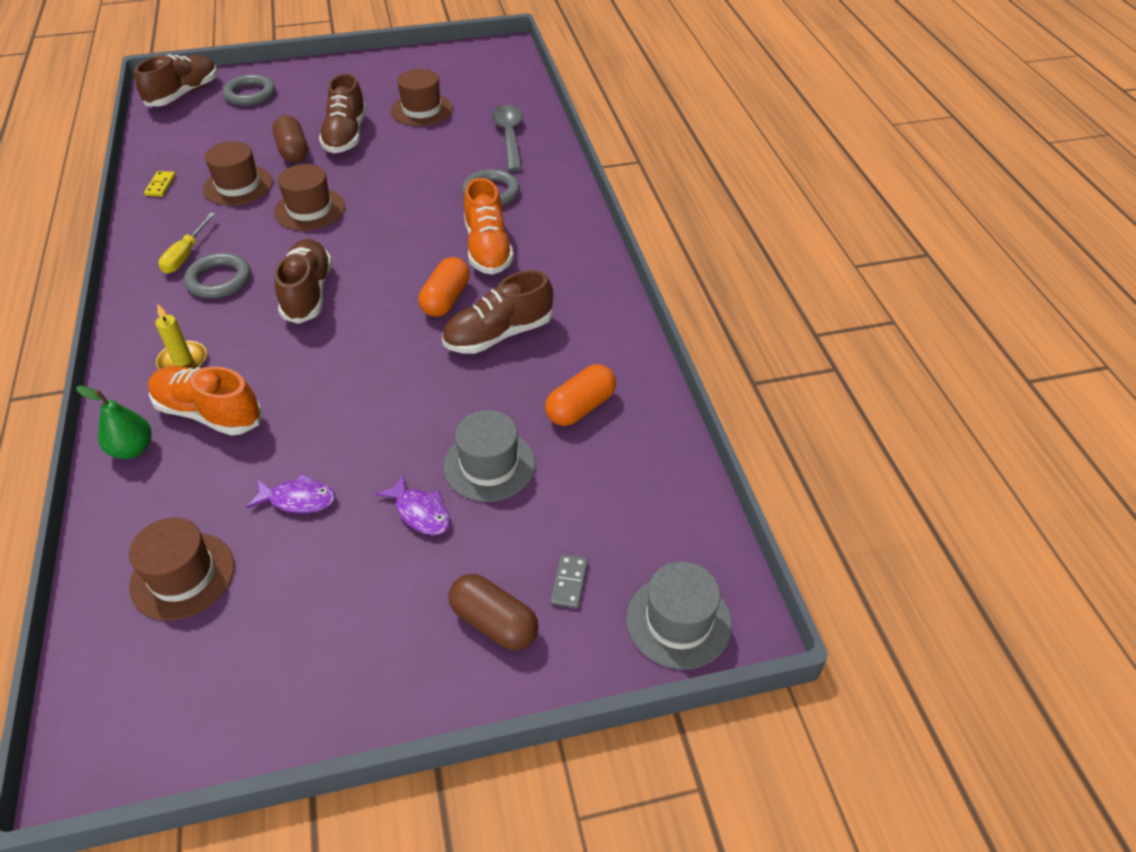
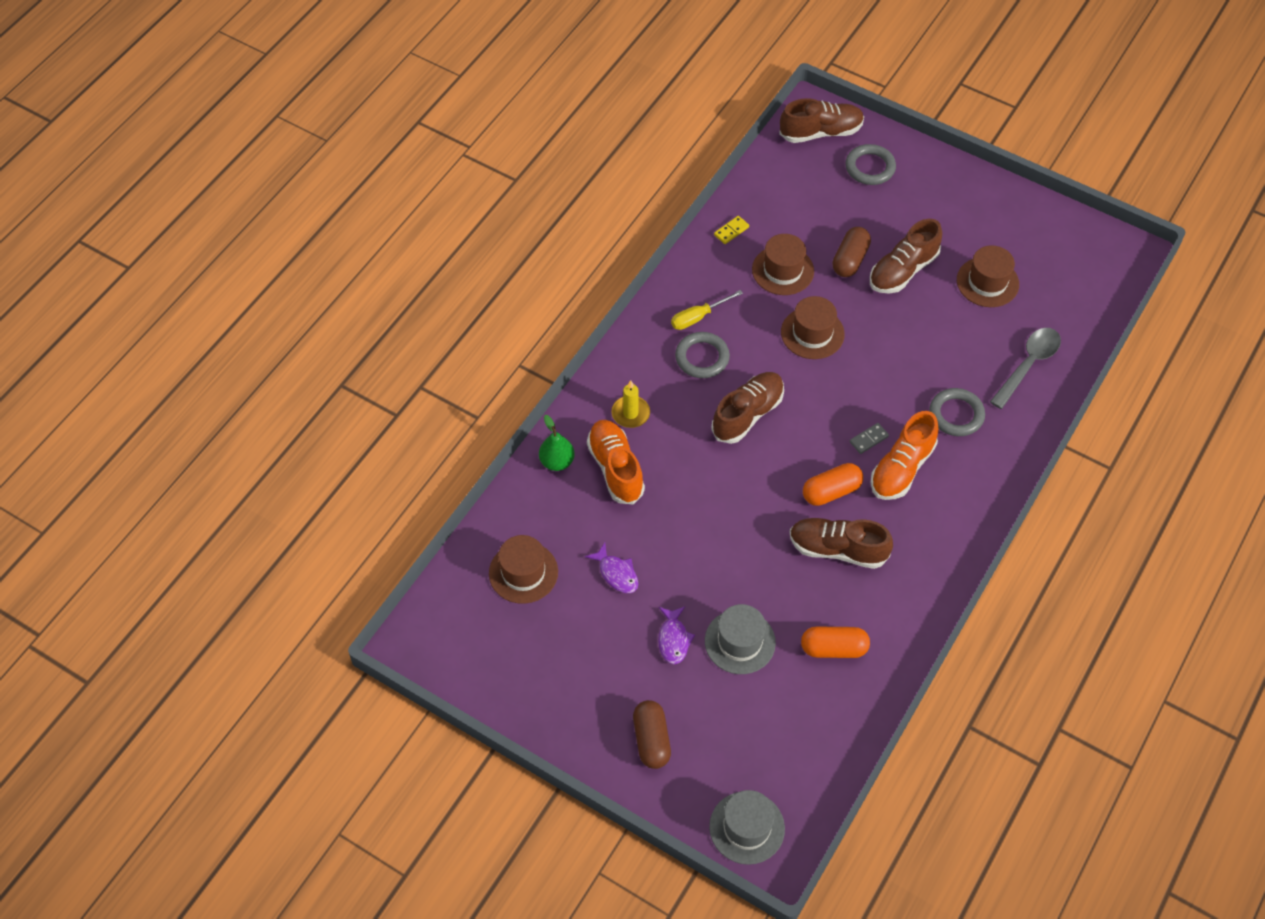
camera: 45 degrees right, 10 degrees up
(569, 582) = (712, 753): grey domino -> grey domino (869, 439)

